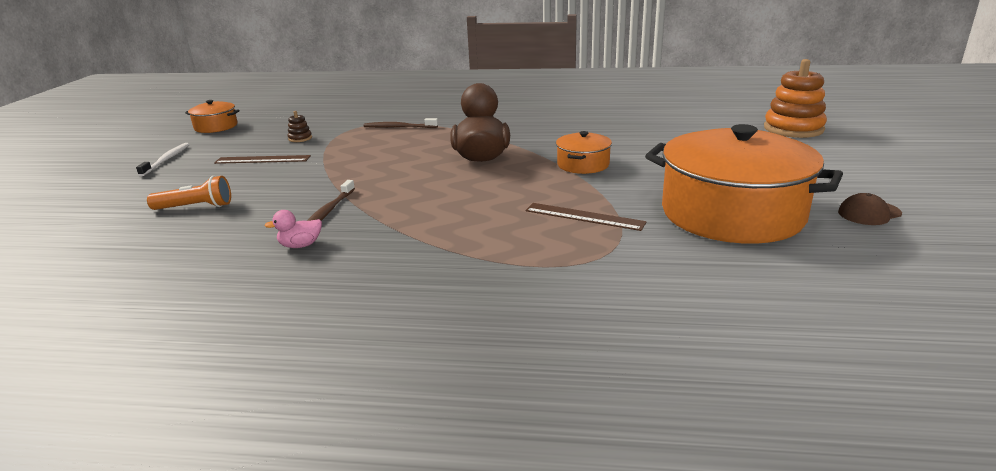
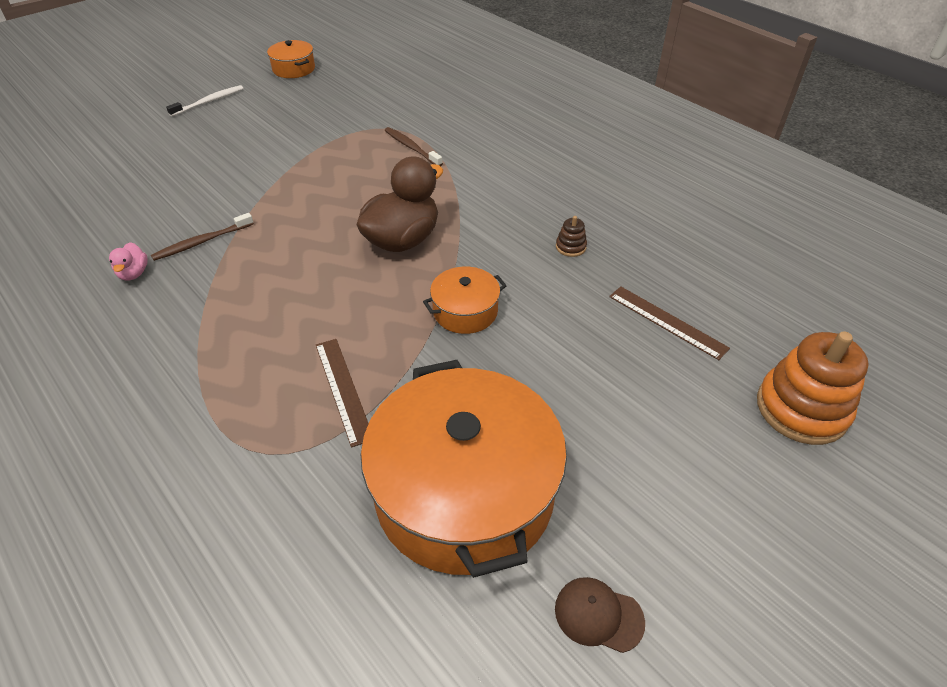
camera: 40 degrees right, 20 degrees up
(195, 207) = (146, 179): orange flashlight -> none
(262, 159) = (259, 139): brown ruler -> brown ruler (667, 322)
(300, 138) = (321, 121): brown stacking toy -> brown stacking toy (570, 247)
(300, 245) = (134, 273): pink duck -> pink duck turned 120 degrees counterclockwise

